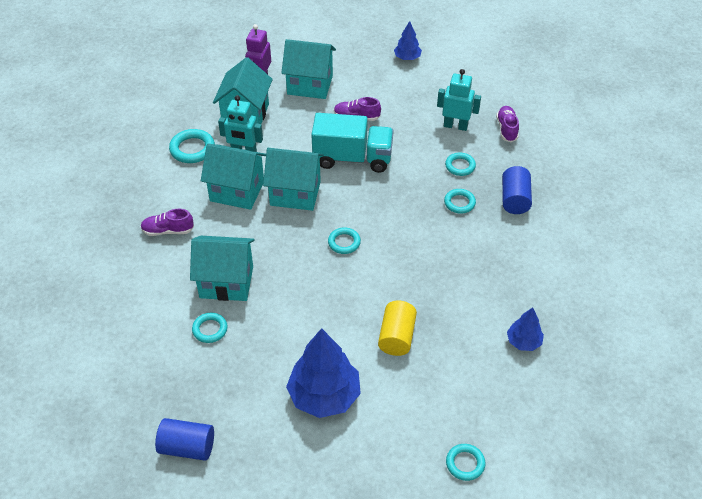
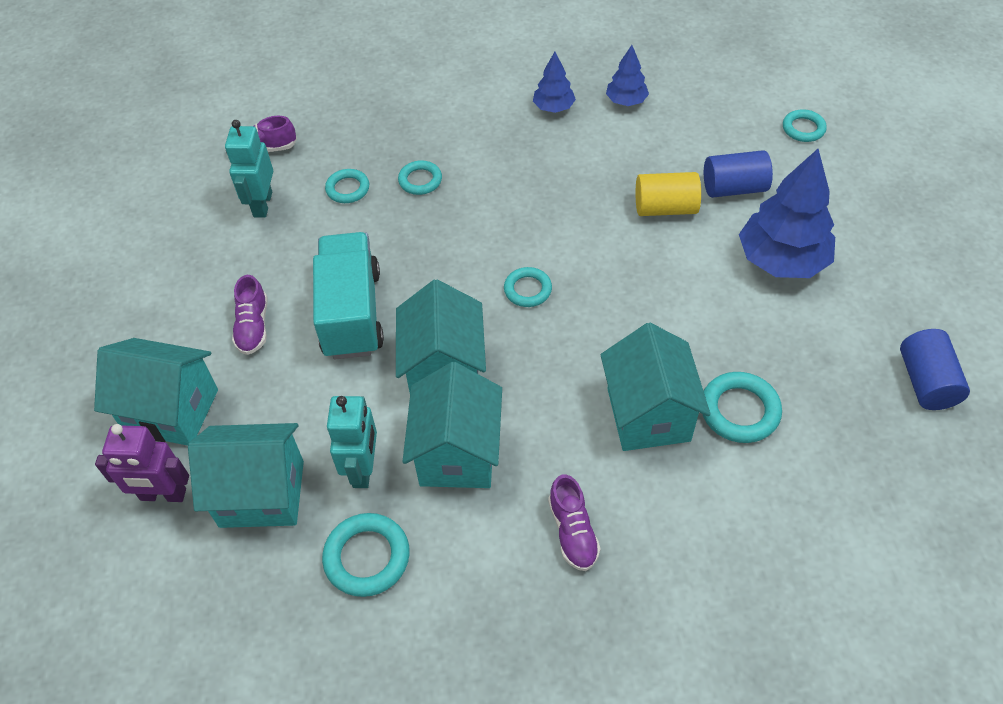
camera: 100 degrees left, 5 degrees up
(210, 329) = (739, 411): turquoise ring -> turquoise ring, size x1.51
(310, 85) = (172, 411): turquoise house -> turquoise house turned 75 degrees counterclockwise
(407, 58) = (95, 286): blue tree -> blue tree (553, 107)
(514, 199) = (401, 129): blue cylinder -> blue cylinder (734, 188)

